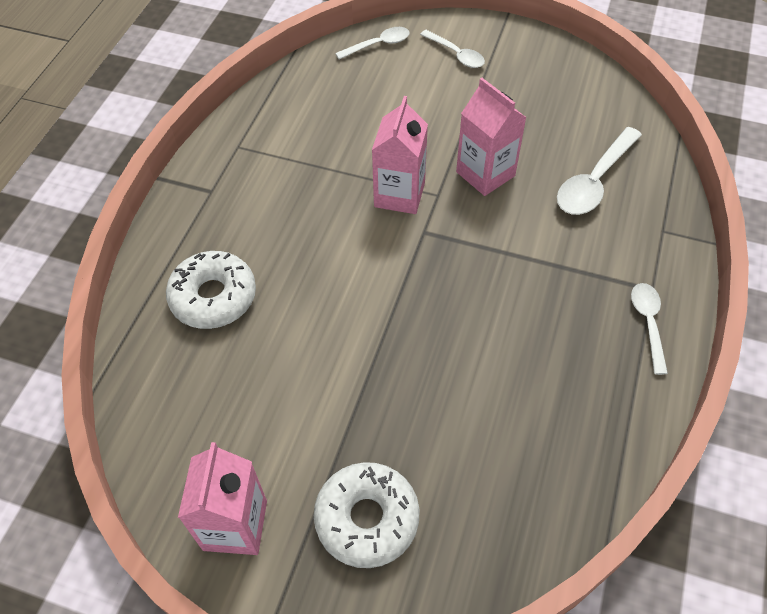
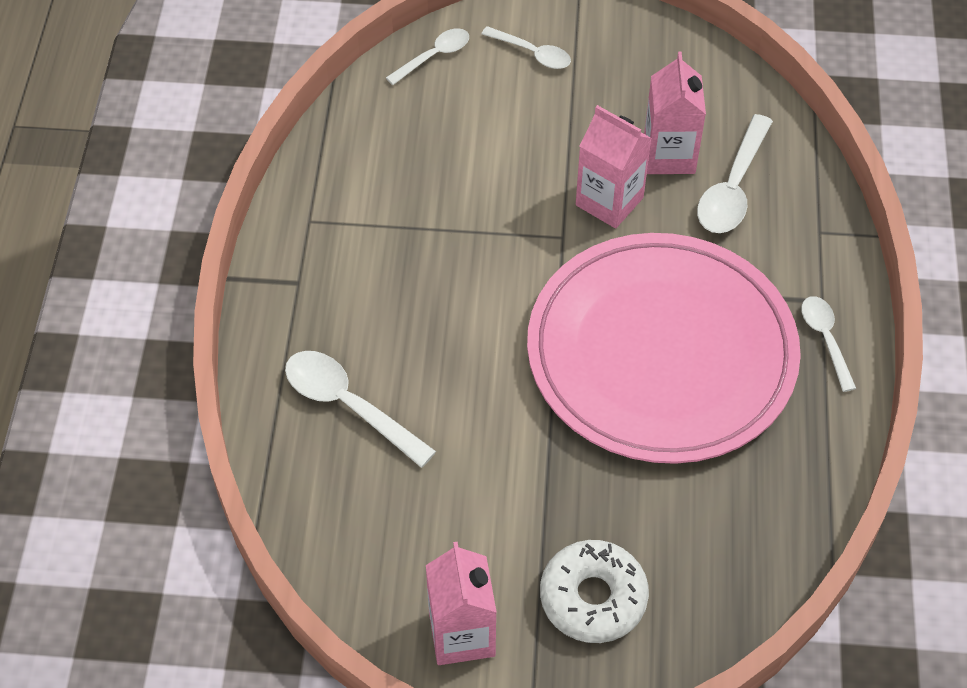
camera: 15 degrees left, 0 degrees up
(213, 297) = (349, 406): white donut -> white spoon
(399, 195) = (519, 245): pink carton -> pink carton (669, 155)
(495, 306) = (661, 353): none -> pink plate

